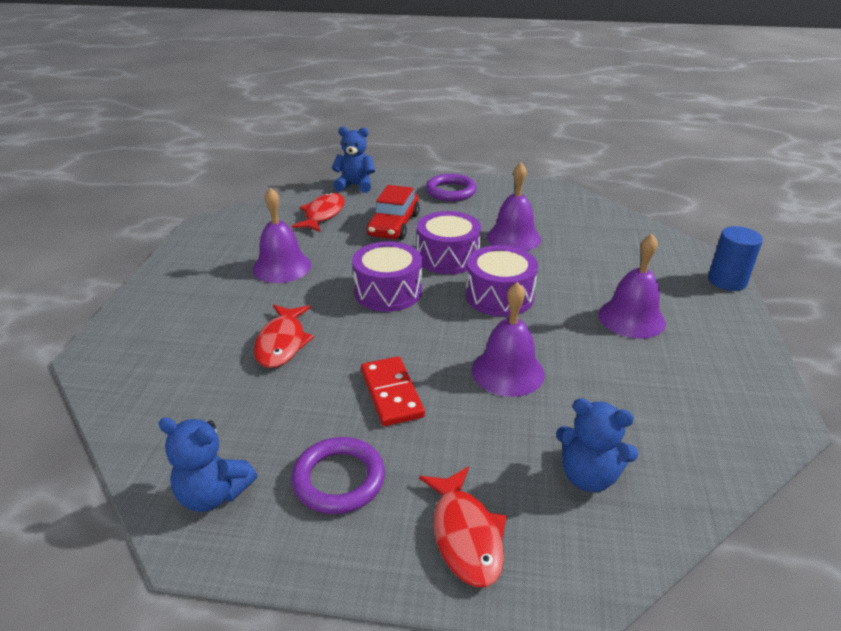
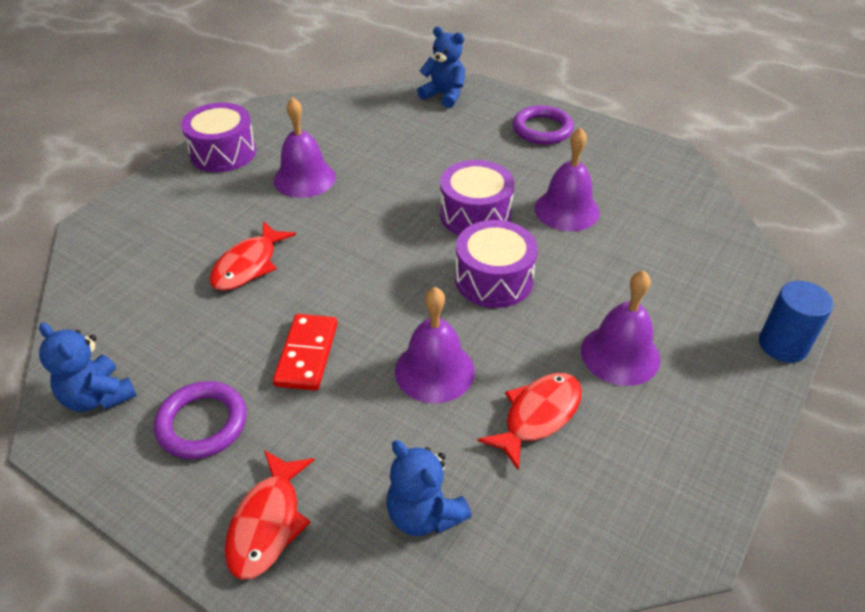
camera: 25 degrees right, 10 degrees up
(323, 214) = (386, 125): red fish -> red fish (538, 416)
(388, 292) = (384, 238): purple drum -> purple drum (223, 153)
(393, 225) = (448, 158): red car -> none

